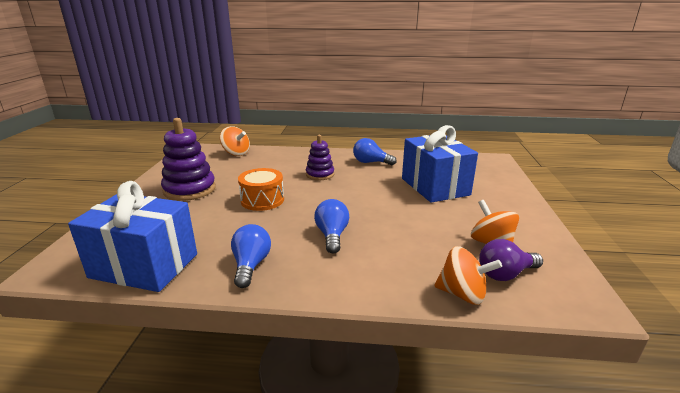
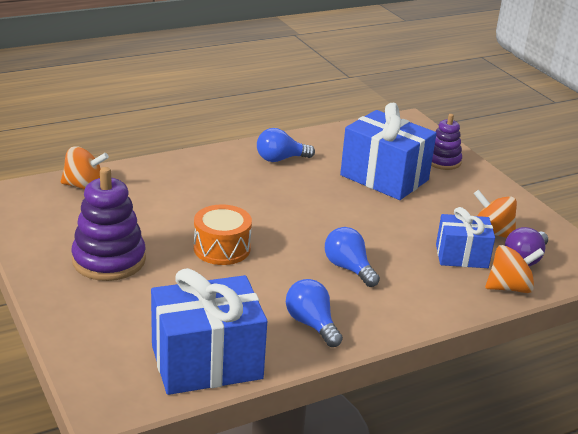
camera: 35 degrees left, 5 degrees up
(320, 174) = (242, 193): purple stacking toy -> purple stacking toy (443, 161)
(441, 254) = (461, 256): none -> blue gift

